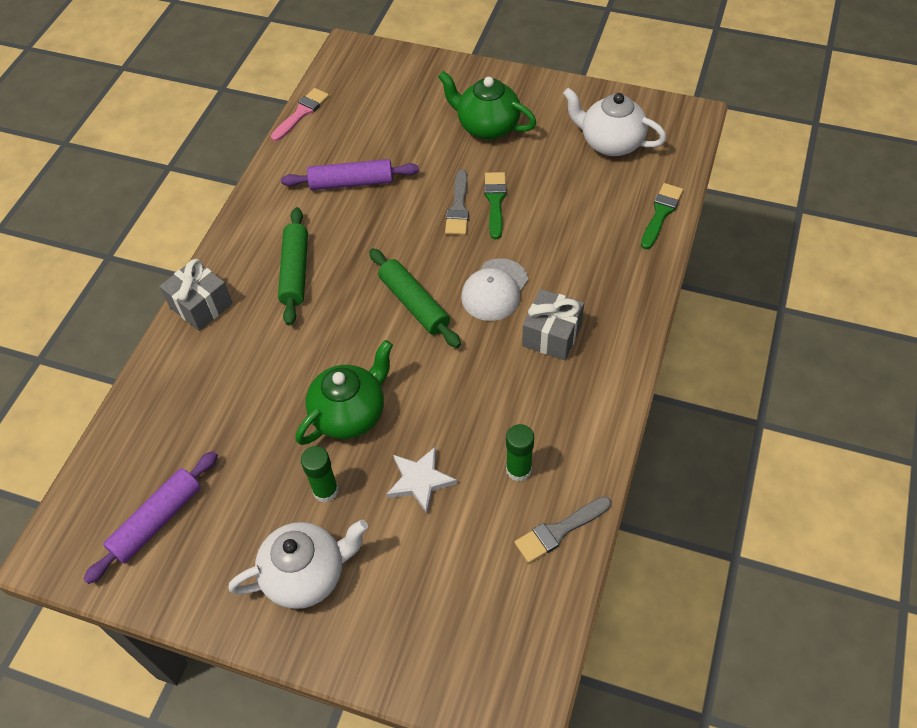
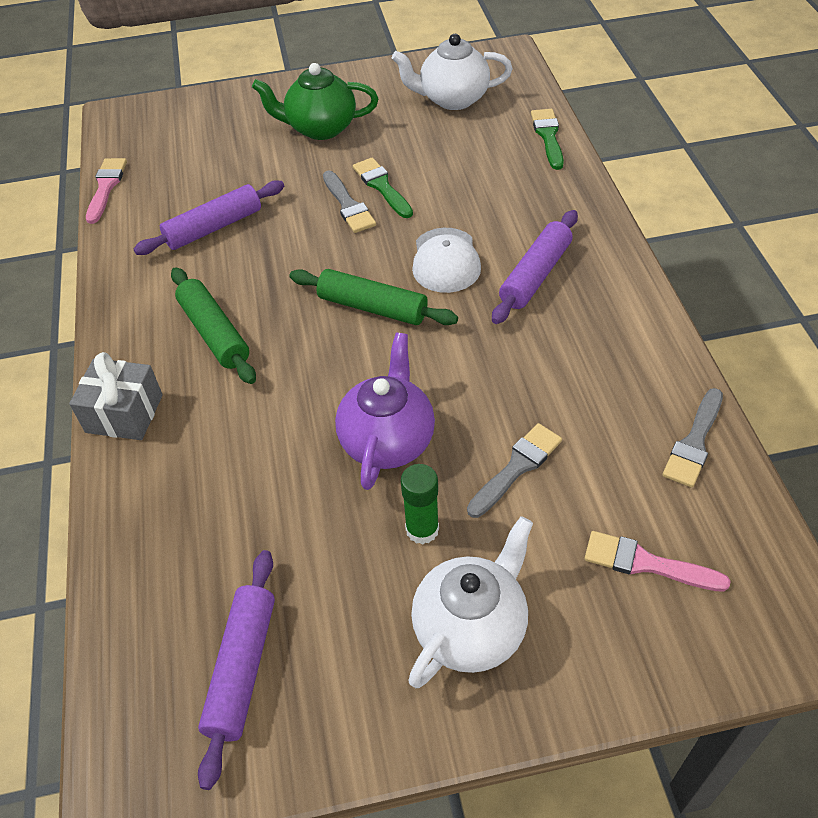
camera: 30 degrees left, 5 degrees down
(350, 414) = (387, 440): green teapot -> purple teapot
(420, 481) = (517, 467): white star -> grey brush
(452, 598) = (646, 563): none -> pink brush
(518, 470) = (607, 407): green glue stick -> none
(551, 335) = (535, 275): grey gift -> purple rolling pin

